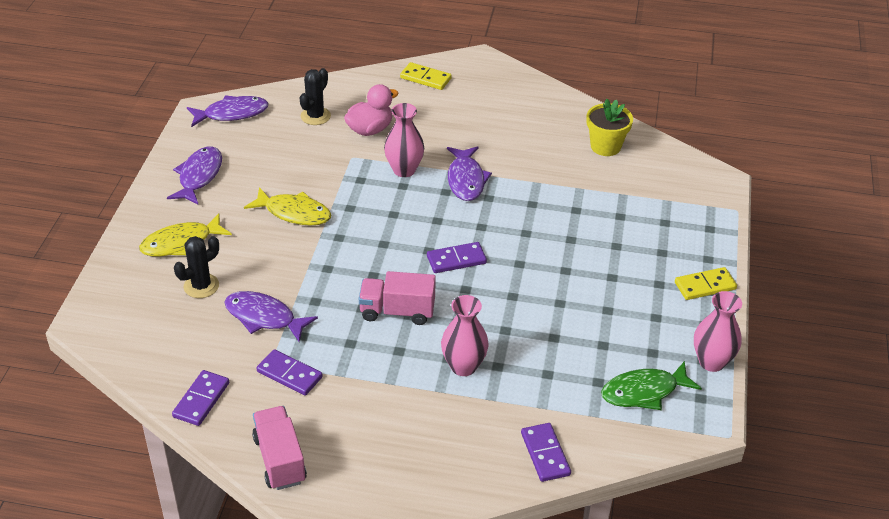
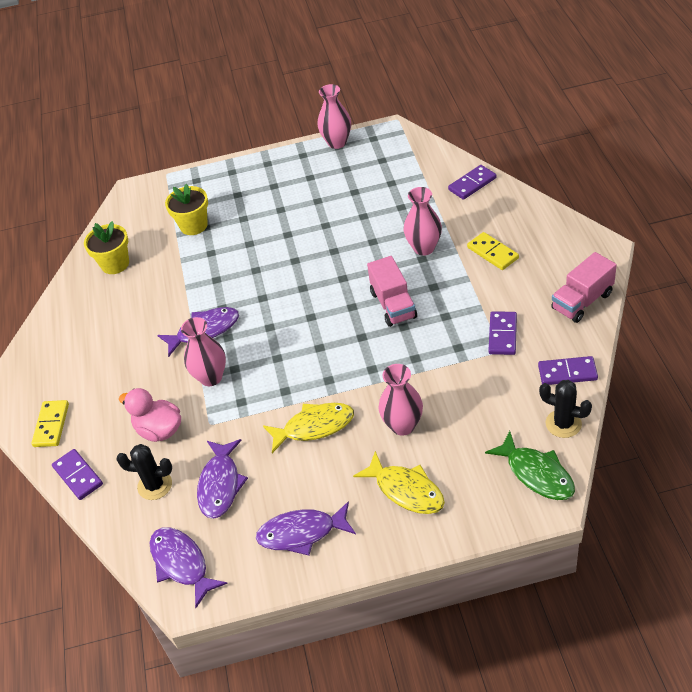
camera: 105 degrees left, 5 degrees up
(201, 286) = (449, 443): black cactus -> black cactus (563, 424)
(246, 265) = (403, 425): none -> pink vase
(264, 317) = (456, 380): purple fish -> purple fish (220, 485)
(294, 213) = (314, 427): yellow fish -> yellow fish turned 75 degrees clockwise
(456, 260) = (312, 296): purple domino -> purple domino (78, 476)
(629, 209) = (193, 225): none -> yellow flower pot
(644, 392) = (385, 161): green fish -> green fish (536, 473)
(705, 286) = (262, 165): yellow domino -> yellow domino (492, 253)

